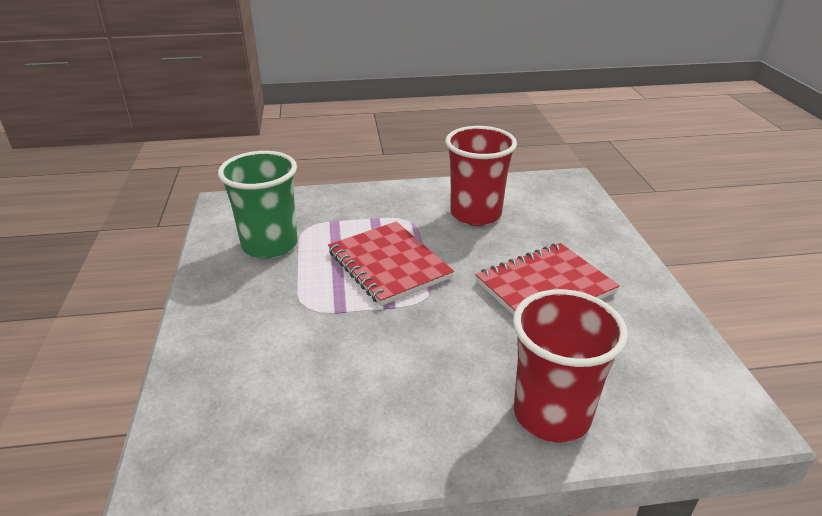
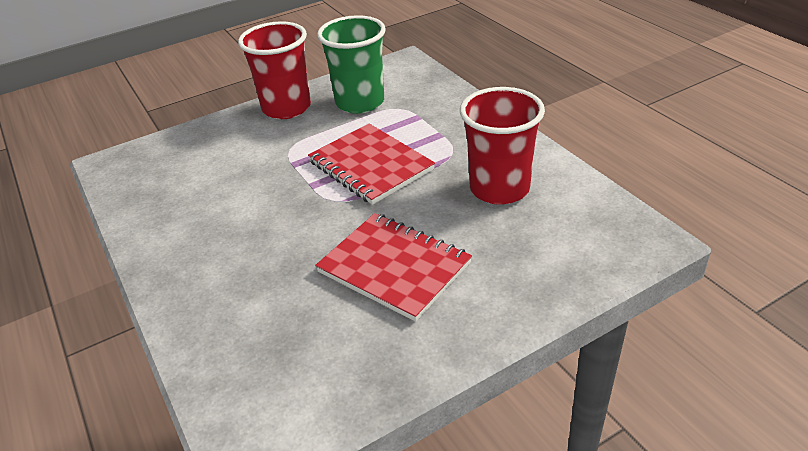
camera: 70 degrees right, 5 degrees up
(388, 265) = (370, 166): red notebook -> red notebook turned 75 degrees counterclockwise
(551, 414) = (212, 310): red cup -> red cup (286, 108)

